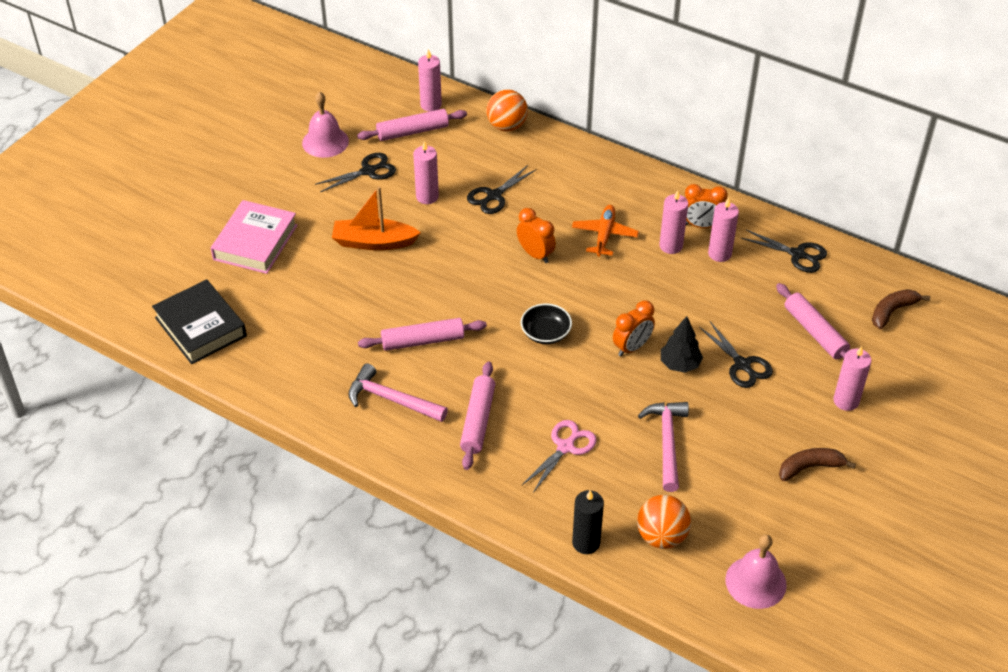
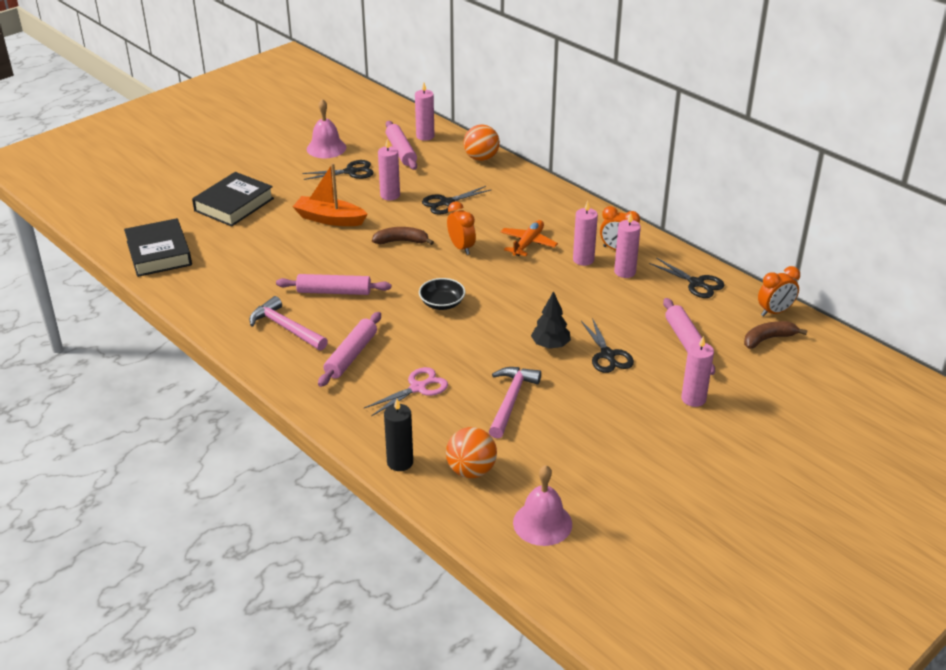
camera: 15 degrees right, 10 degrees down
(255, 242) = (234, 204): pink book -> black book
(413, 132) = (401, 151): pink rolling pin -> pink rolling pin turned 75 degrees clockwise
(632, 347) = (513, 326): orange clock -> orange clock (774, 312)
(810, 467) = (636, 443): brown banana -> brown banana (401, 241)

